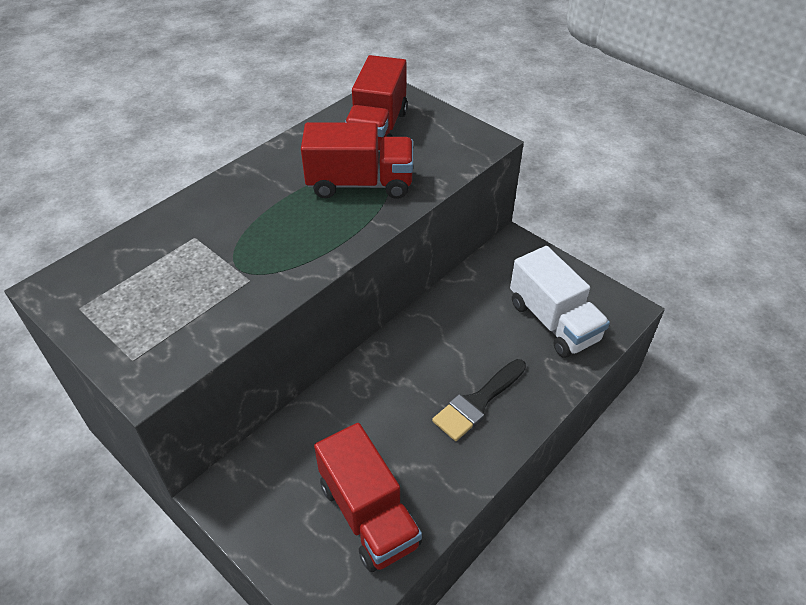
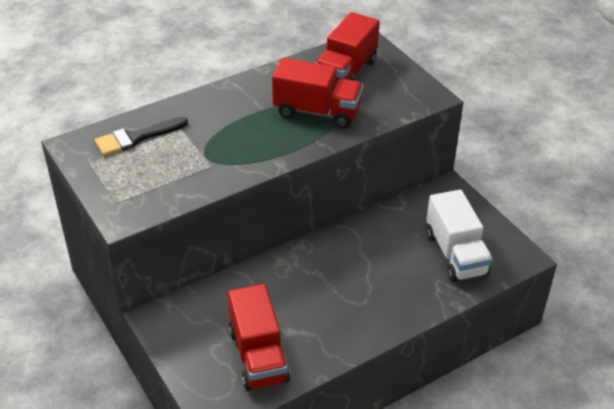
camera: 15 degrees right, 5 degrees down
(477, 402) = (369, 300): black brush -> black brush (136, 138)

